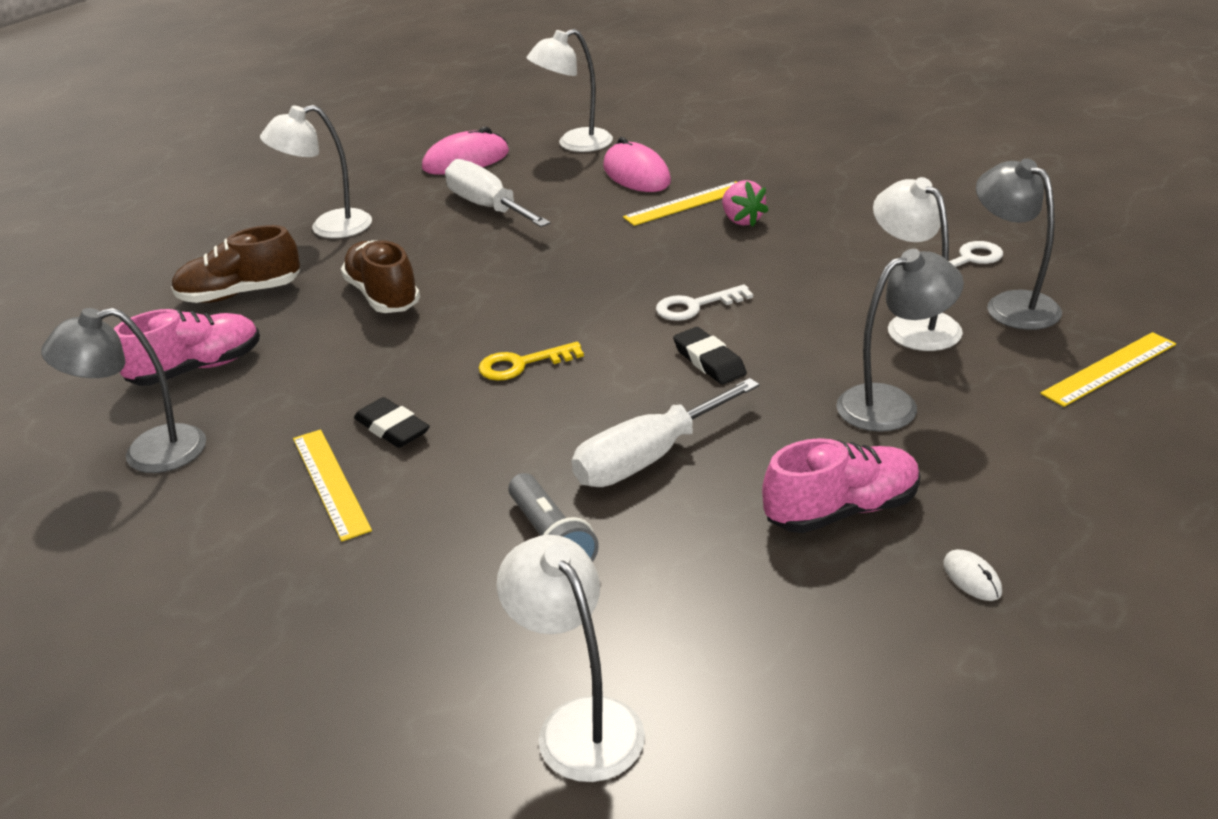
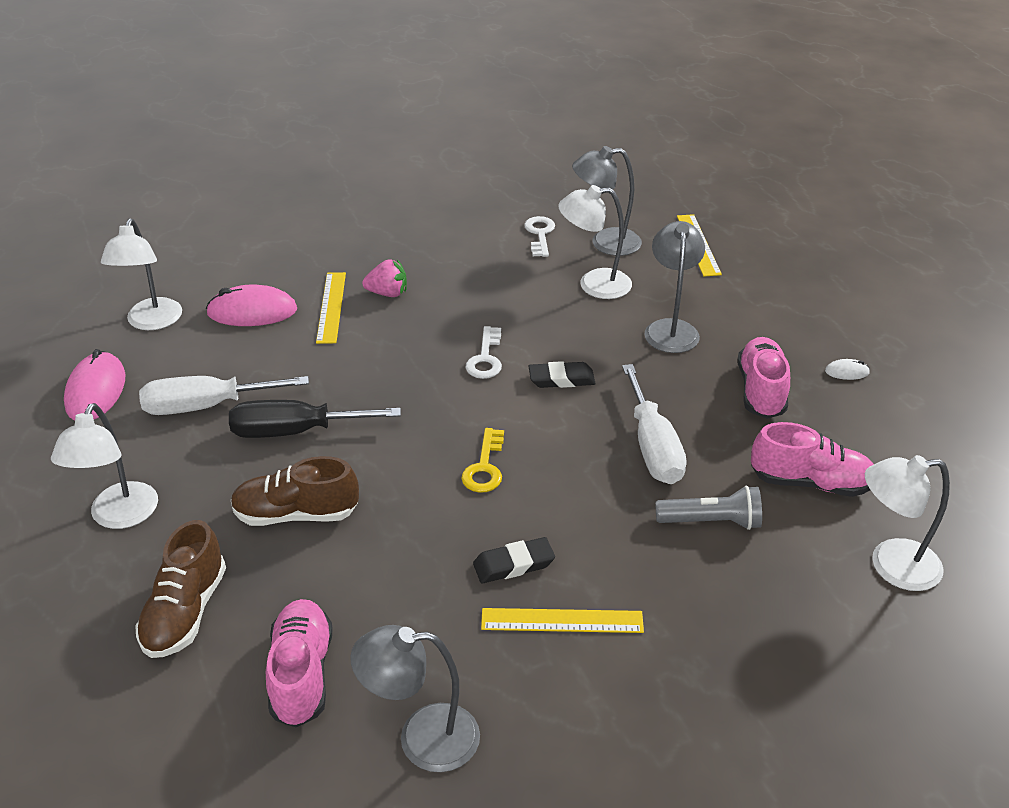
camera: 65 degrees left, 5 degrees up
(148, 453) = (422, 738): grey lamp -> grey lamp turned 75 degrees clockwise
(489, 255) = (295, 431): none -> black screwdriver
(690, 603) = (810, 482): none -> pink shoe

